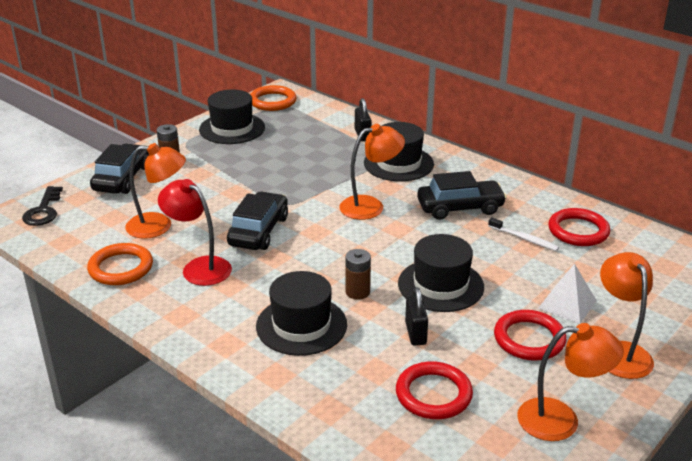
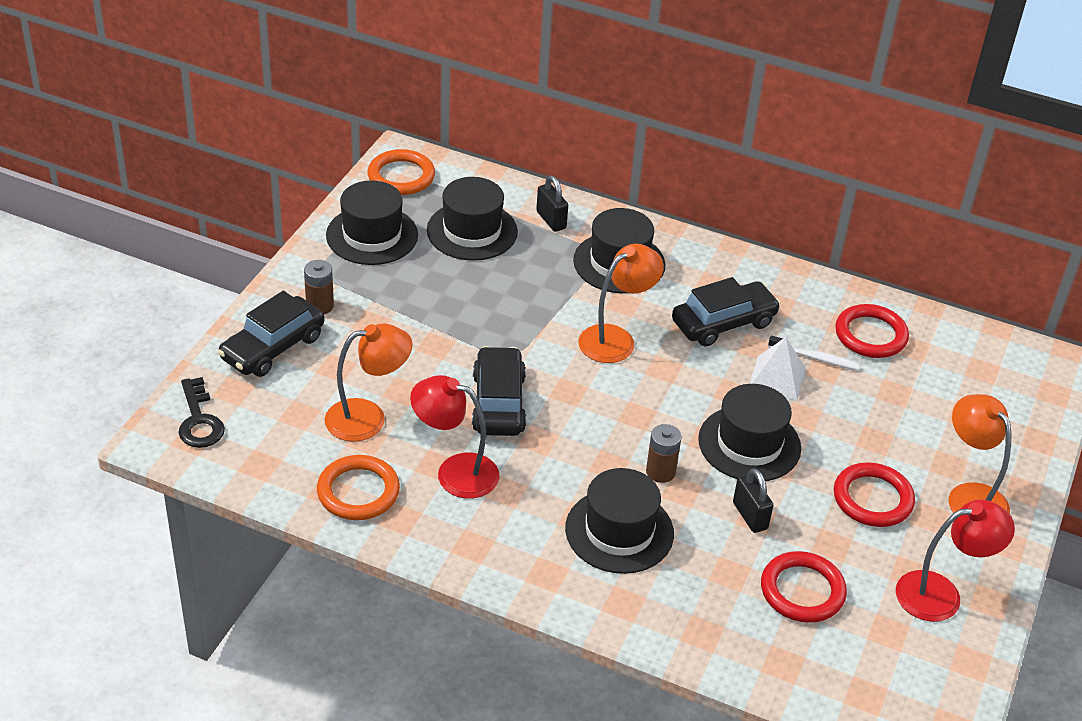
camera: 20 degrees left, 10 degrees up
(122, 178) = (273, 347): black car -> black car turned 135 degrees counterclockwise
(302, 134) = (472, 231): none -> black hat
(561, 420) = (941, 594): orange lamp -> red lamp
(567, 304) = (895, 444): white pyramid -> white pyramid (777, 378)

